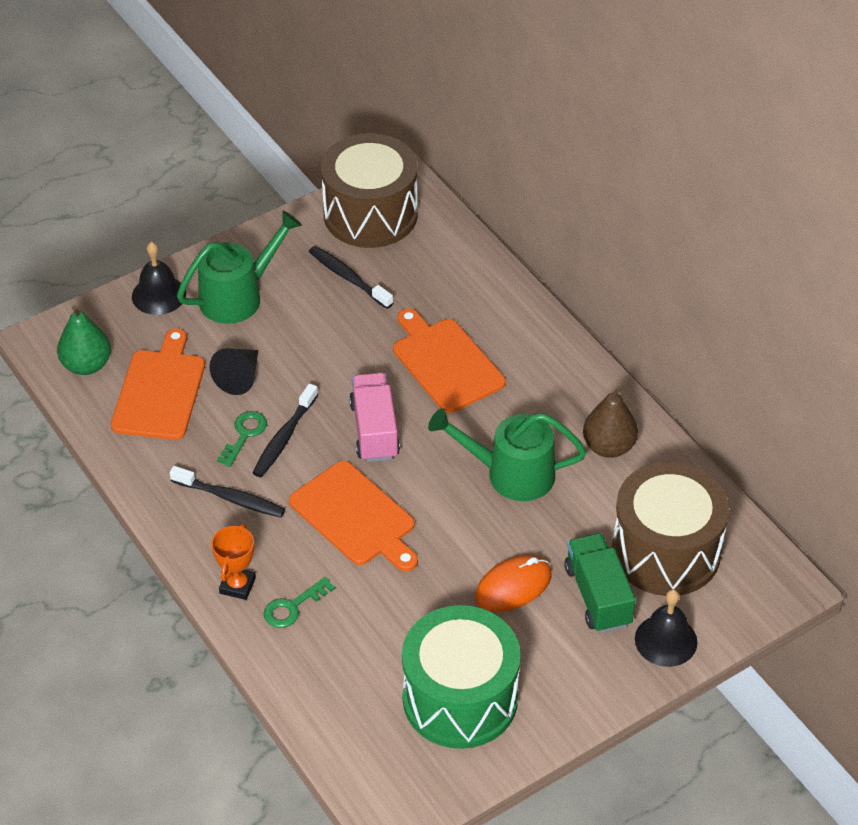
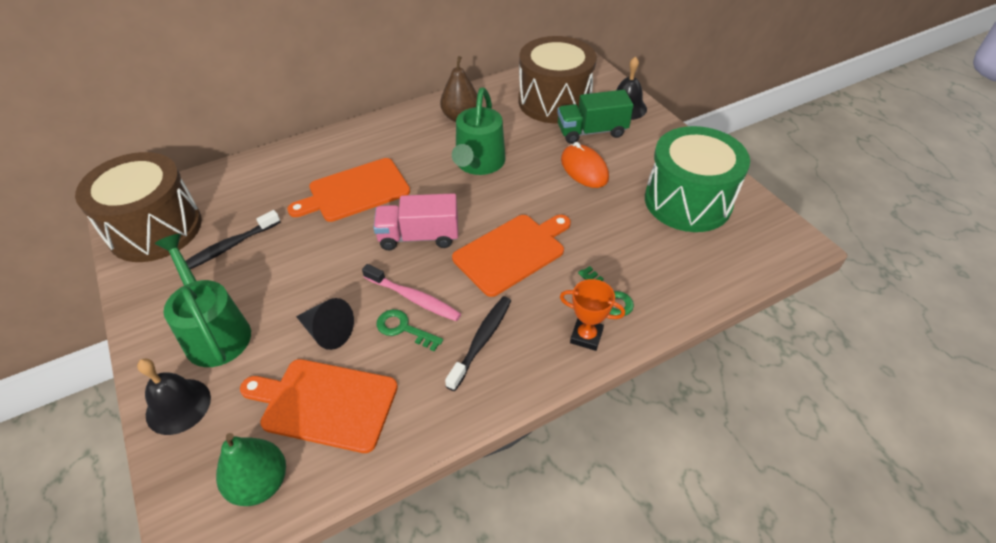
camera: 85 degrees left, 0 degrees up
(284, 438) = (414, 298): black toothbrush -> pink toothbrush

